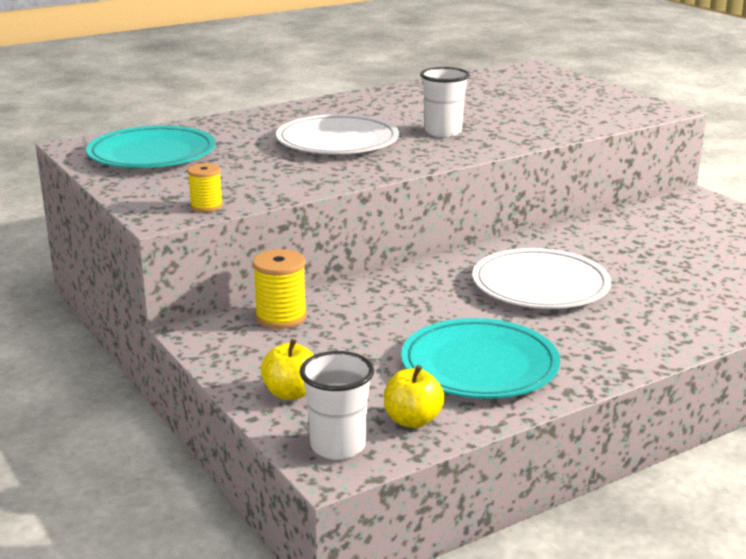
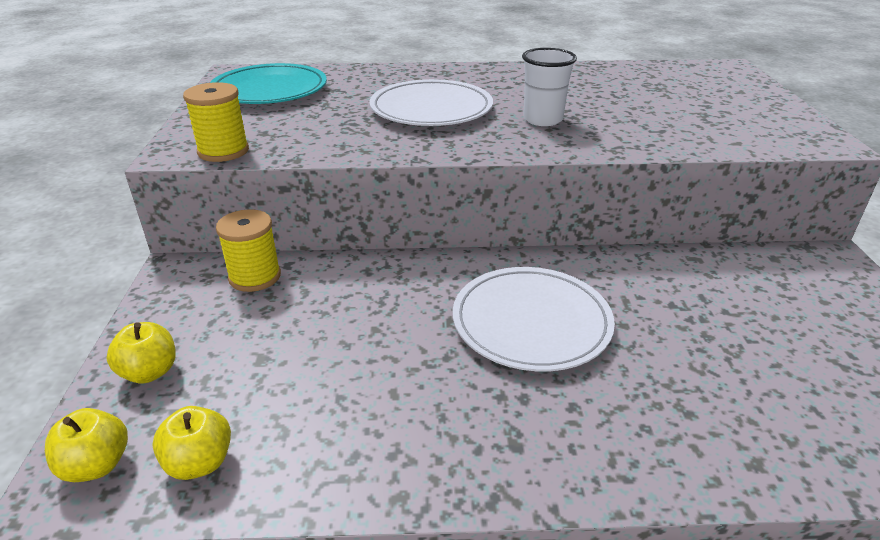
camera: 30 degrees right, 10 degrees up
(206, 206) = (223, 151): yellow spool -> yellow spool, size x1.57
(338, 446) = (96, 465): white cup -> yellow apple
(479, 365) = (350, 412): turquoise plate -> none

